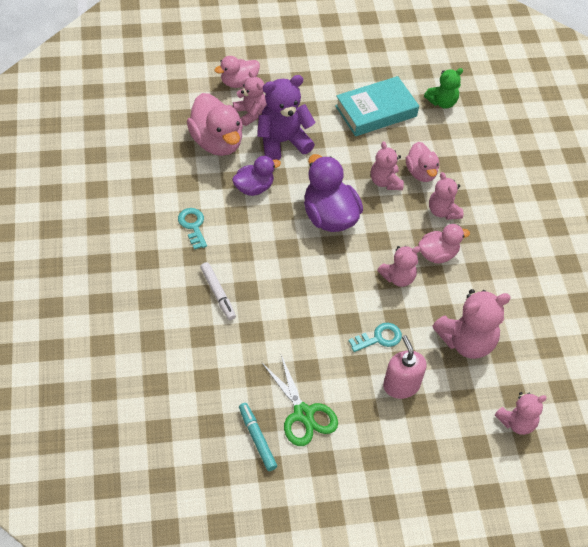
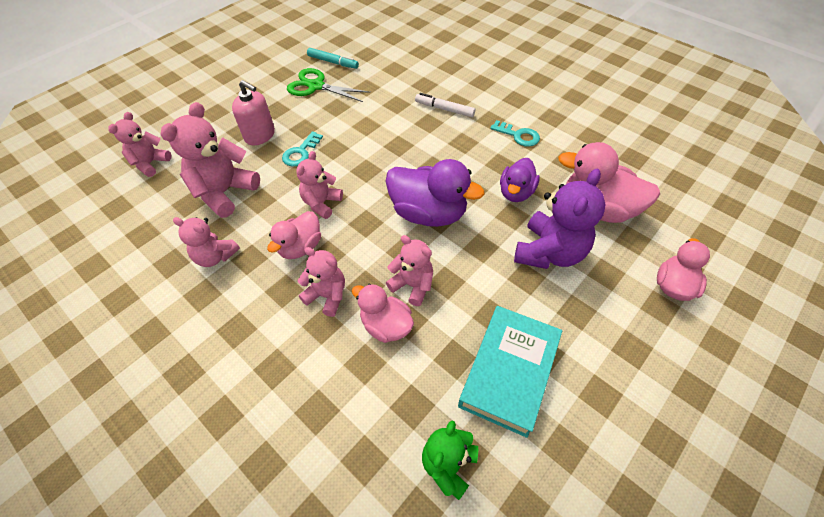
camera: 145 degrees right, 0 degrees up
(250, 113) = (614, 259): pink teddy bear -> pink teddy bear (215, 256)

